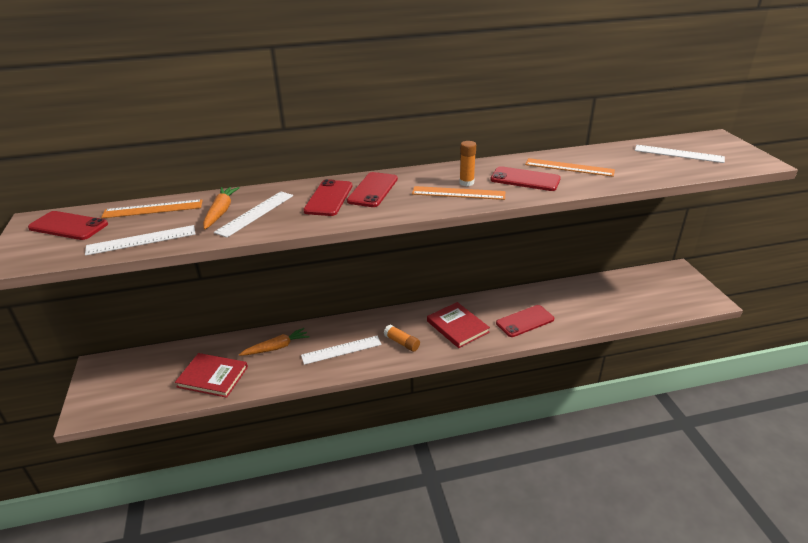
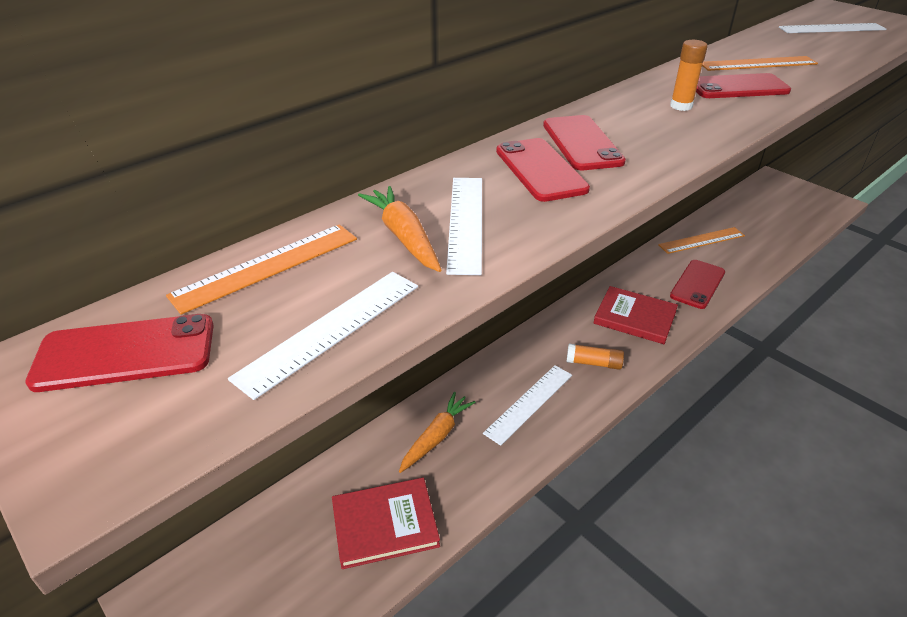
camera: 30 degrees left, 5 degrees up
(458, 193) = (694, 121): orange ruler -> orange ruler (701, 240)

